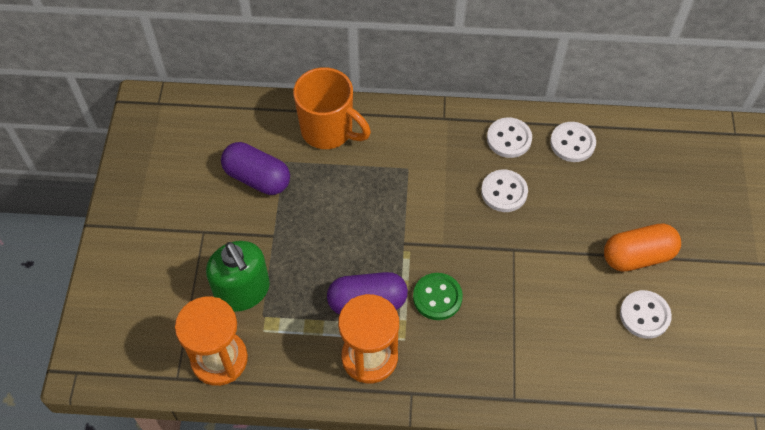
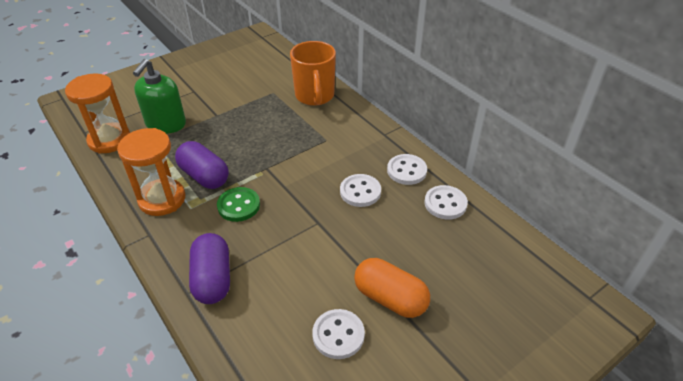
camera: 50 degrees right, 15 degrees down
(257, 178) = (250, 90): purple capsule -> purple capsule (212, 279)

